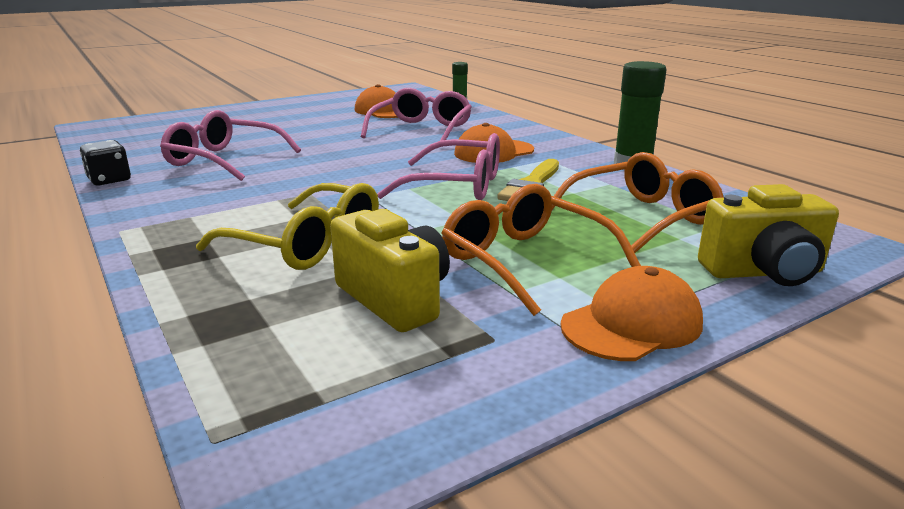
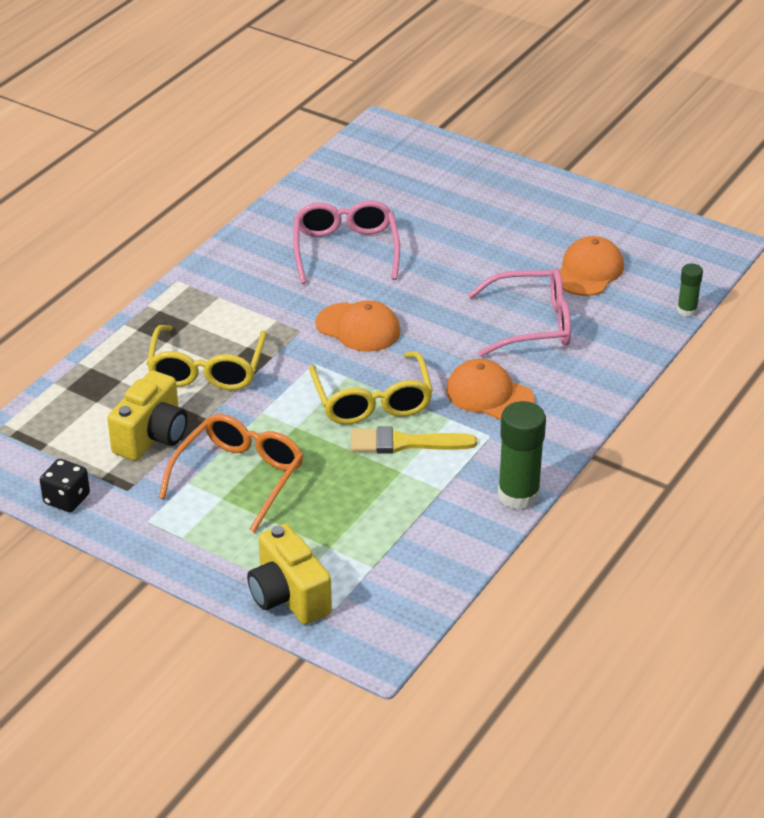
camera: 65 degrees right, 15 degrees up
(109, 180) = (260, 221): black dice -> black dice (66, 499)
(457, 186) = (372, 401): pink glasses -> yellow glasses
(632, 324) = (174, 541): orange cap -> orange cap (358, 328)
(642, 217) = (364, 521): orange glasses -> none

